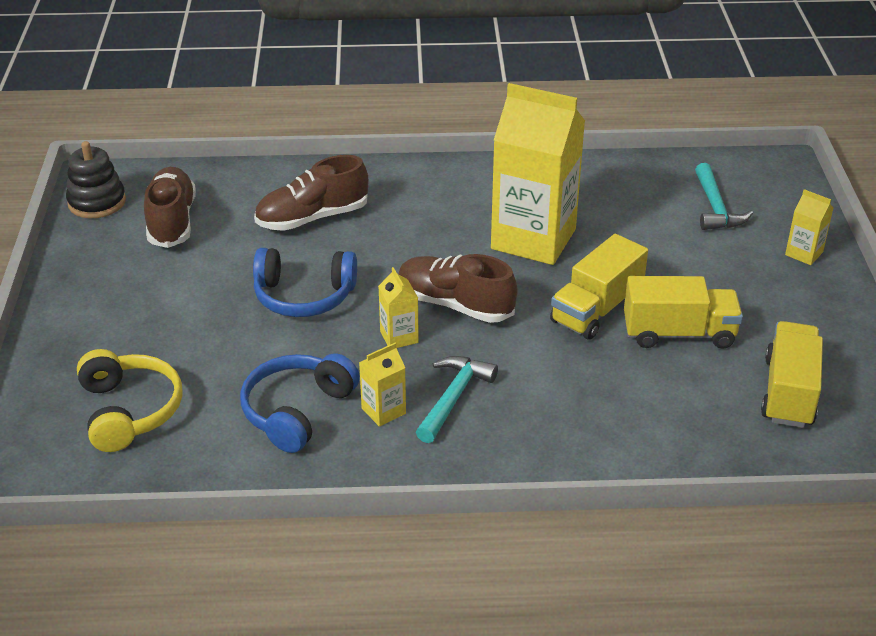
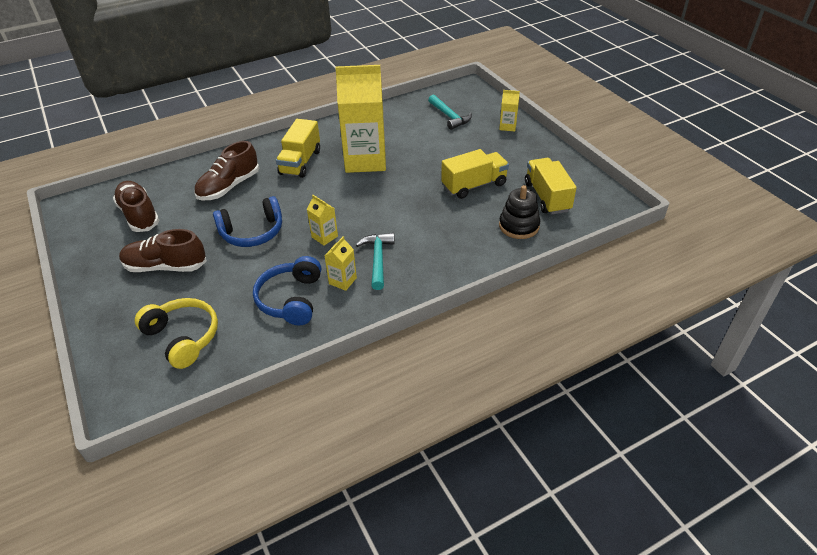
camera: 25 degrees left, 5 degrees up
(97, 202) = (80, 219): black stacking toy -> black stacking toy (519, 226)
(455, 304) = (345, 208): brown shoe -> brown shoe (165, 266)
(596, 309) = (424, 187): yellow truck -> yellow truck (300, 162)

